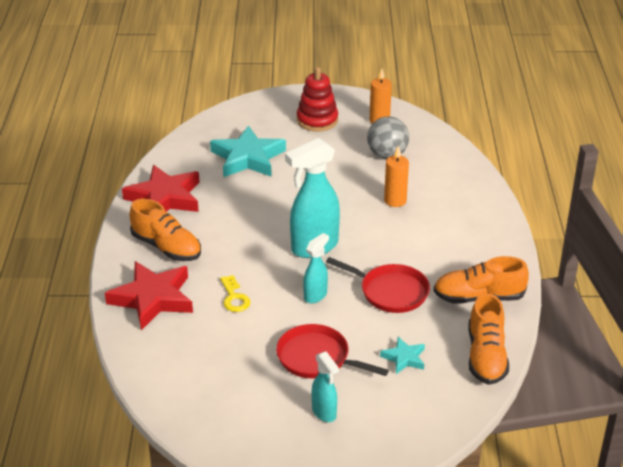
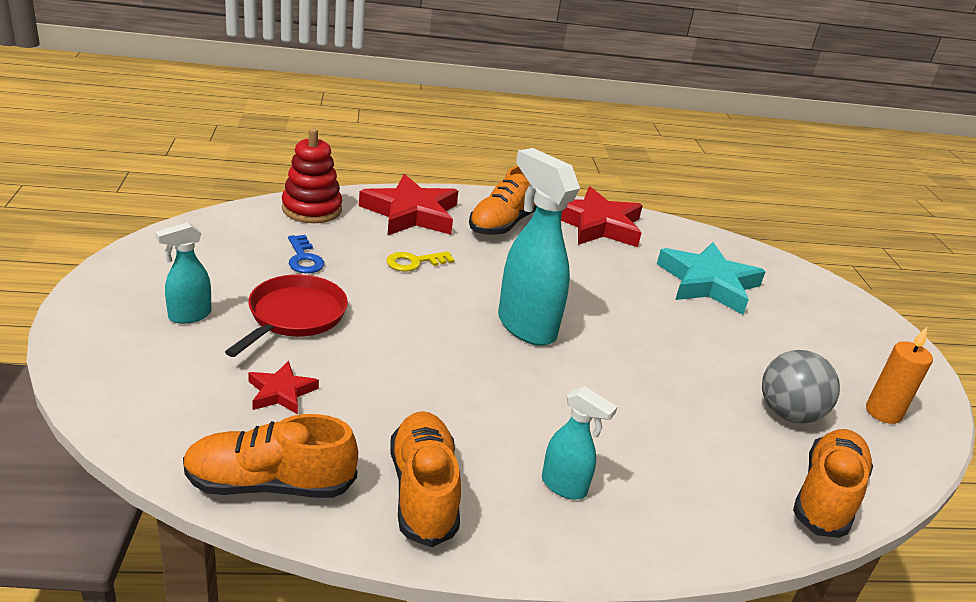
camera: 80 degrees right, 5 degrees down
(235, 358) = (304, 258): none -> blue key
(315, 295) = (421, 322): turquoise spray bottle -> turquoise spray bottle (564, 486)
(317, 120) = (838, 347): red stacking toy -> red stacking toy (312, 209)
(391, 292) = (432, 391): red pan -> none
(395, 200) = (664, 413): orange candle -> none
(404, 358) = (281, 392): turquoise star -> red star
(451, 157) = (826, 496): none -> orange shoe

